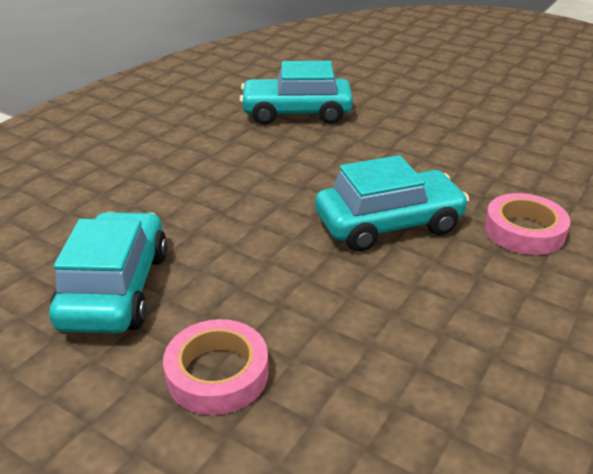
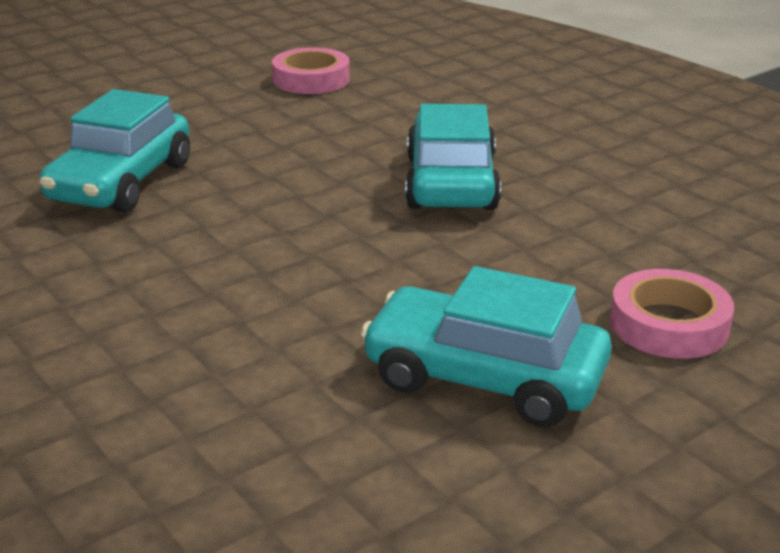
camera: 70 degrees left, 5 degrees down
(524, 231) = (506, 124): pink tape -> pink tape (311, 79)

